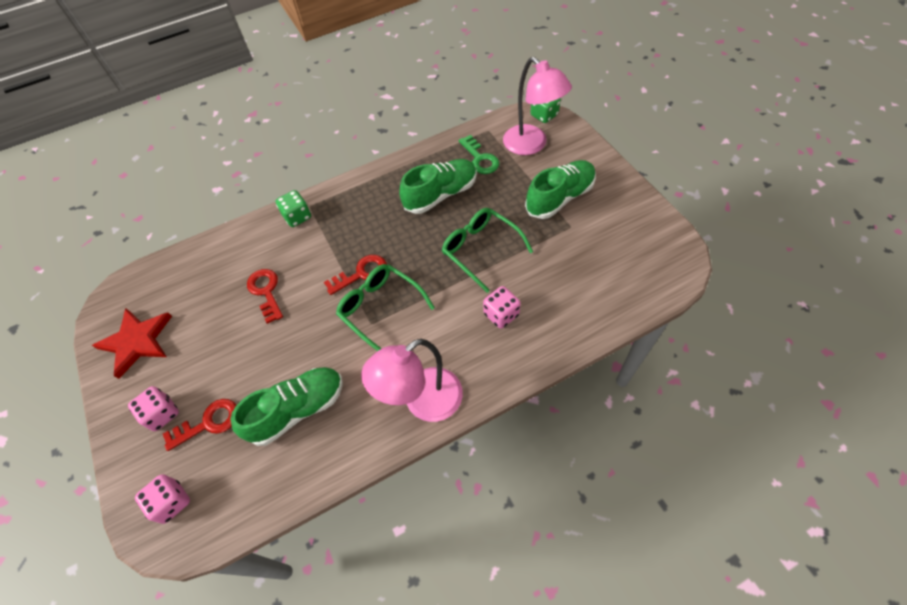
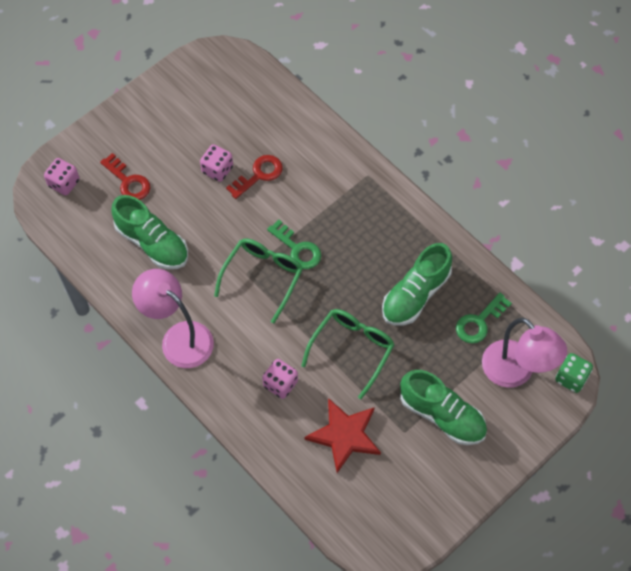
camera: 70 degrees right, 5 degrees up
(137, 341) = (187, 95): red star -> red star (345, 435)
(162, 414) = (129, 145): pink dice -> pink dice (217, 170)
(297, 217) = (351, 169): green dice -> none
(361, 273) = (298, 249): red key -> green key
(441, 195) = (415, 294): green shoe -> green shoe turned 90 degrees clockwise
(531, 145) = (515, 372): pink lamp -> pink lamp turned 75 degrees counterclockwise

